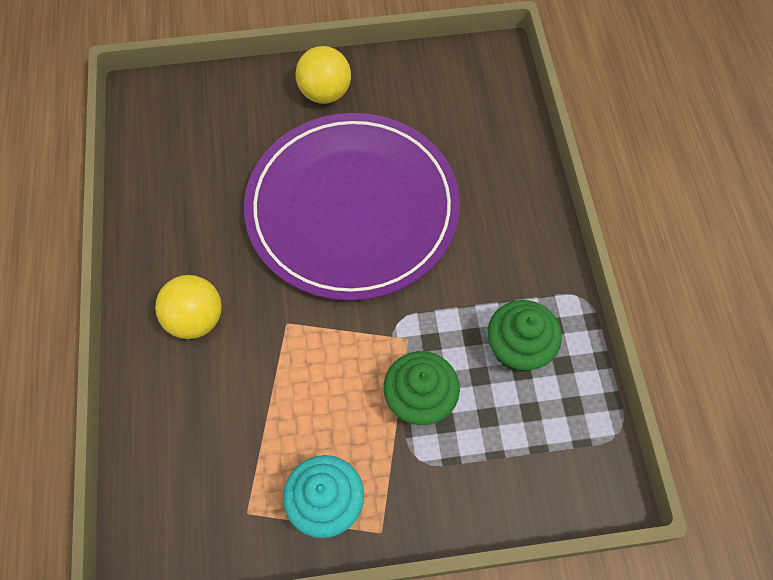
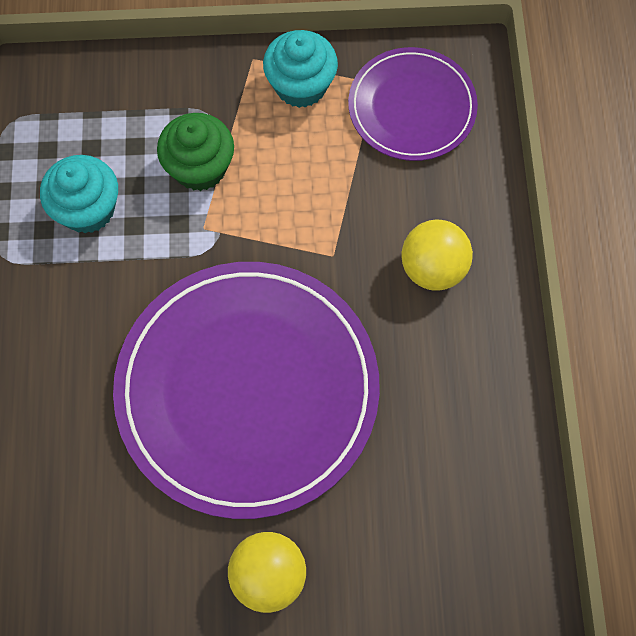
camera: 175 degrees left, 5 degrees up
(208, 486) = (412, 107): none -> purple plate
(518, 348) = (88, 209): green cupcake -> turquoise cupcake

